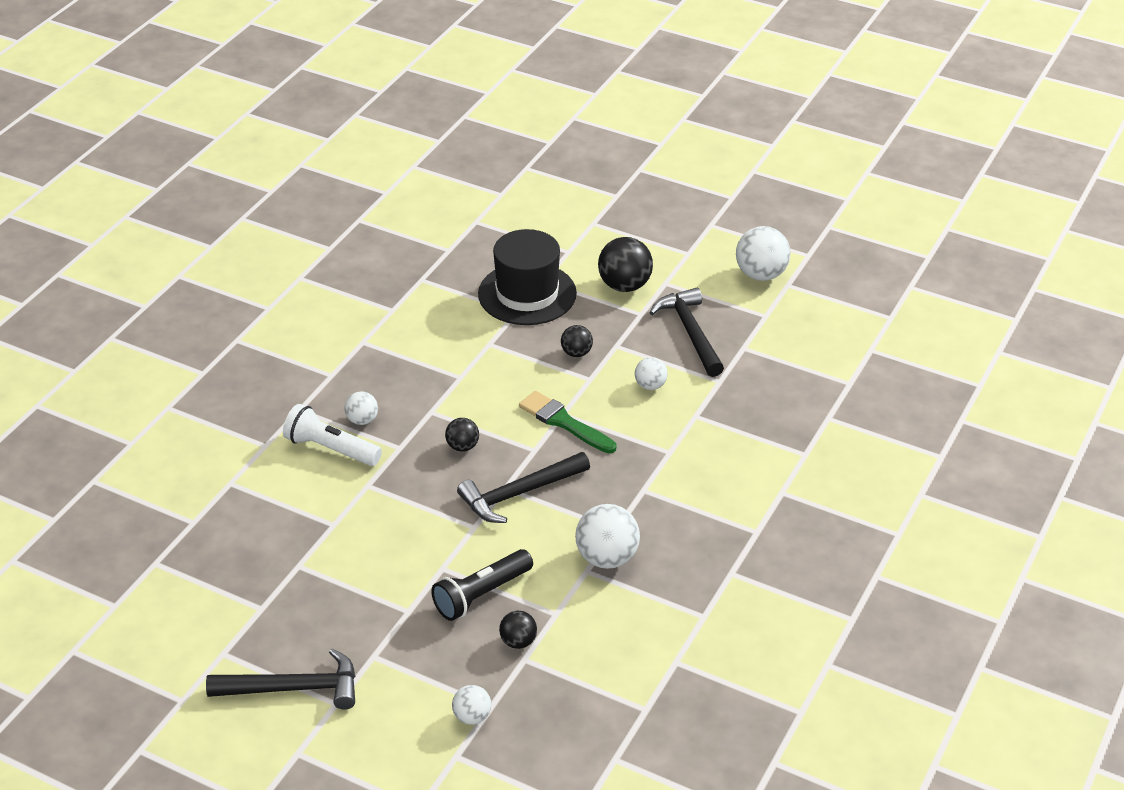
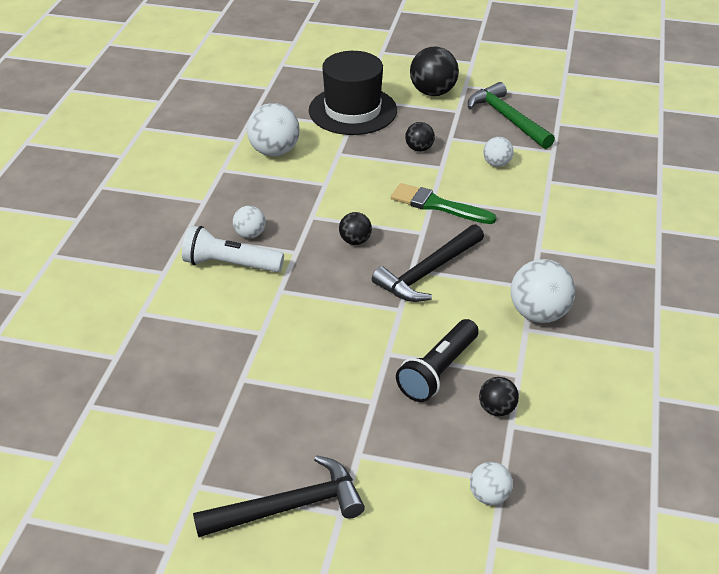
camera: 15 degrees left, 0 degrees up
(690, 332) = (507, 118): black hammer -> green hammer
(761, 274) = (540, 69): white ball -> white ball (274, 151)

